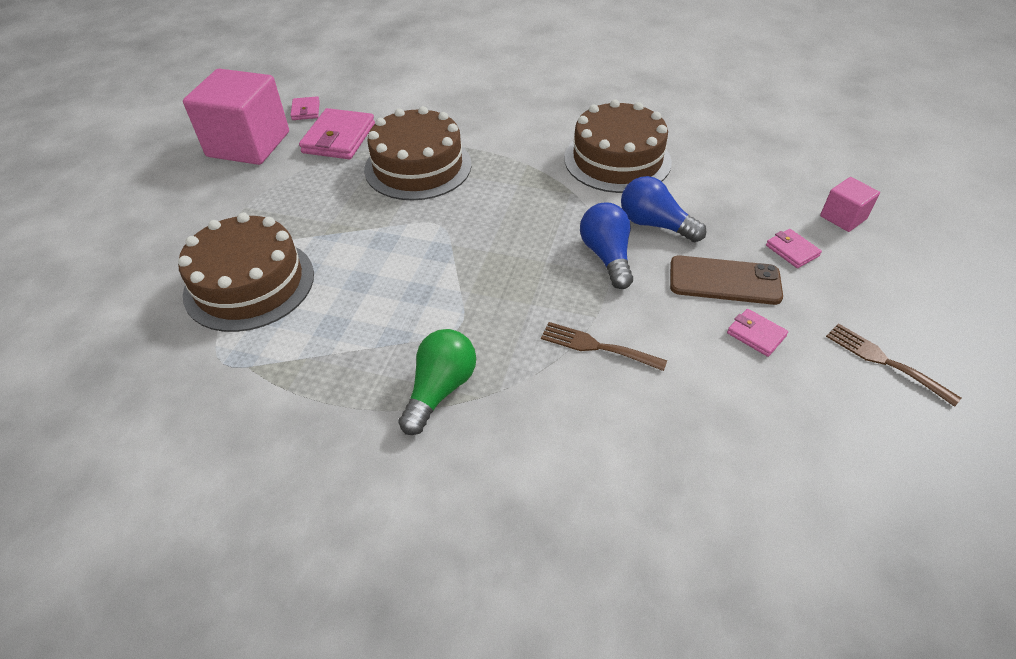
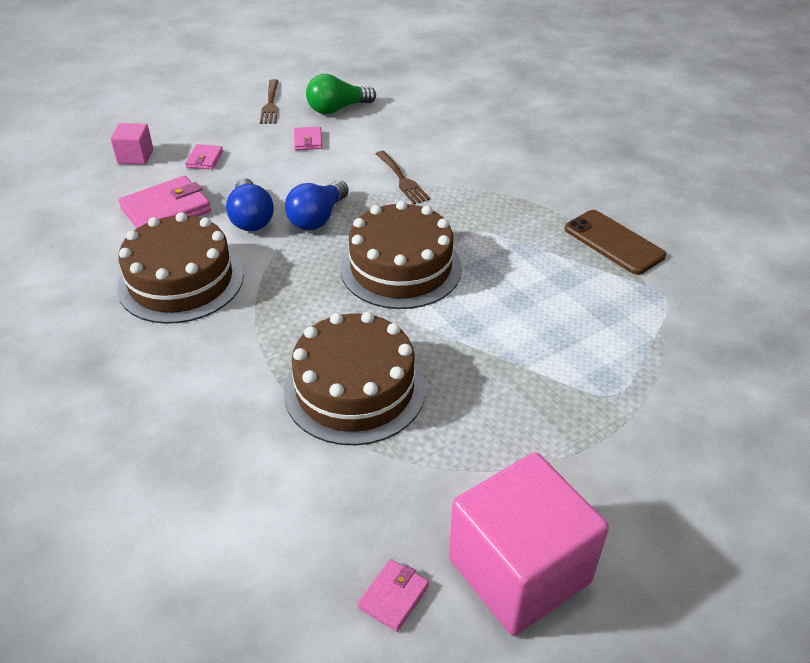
camera: 140 degrees left, 5 degrees down
(249, 283) = (615, 352): brown cake -> brown cake (401, 268)
(339, 138) = (397, 497): pink wallet -> pink wallet (166, 210)
(440, 390) = (521, 207): green light bulb -> green light bulb (337, 109)
(724, 281) = (274, 168): brown phone -> brown phone (613, 242)

